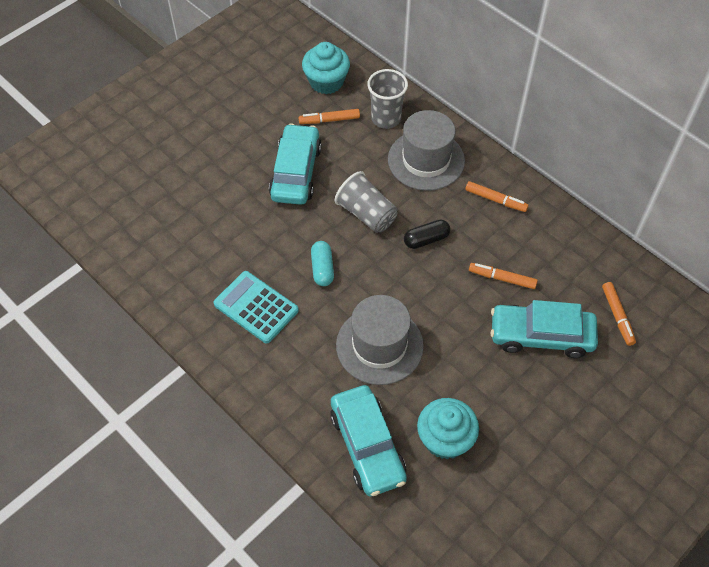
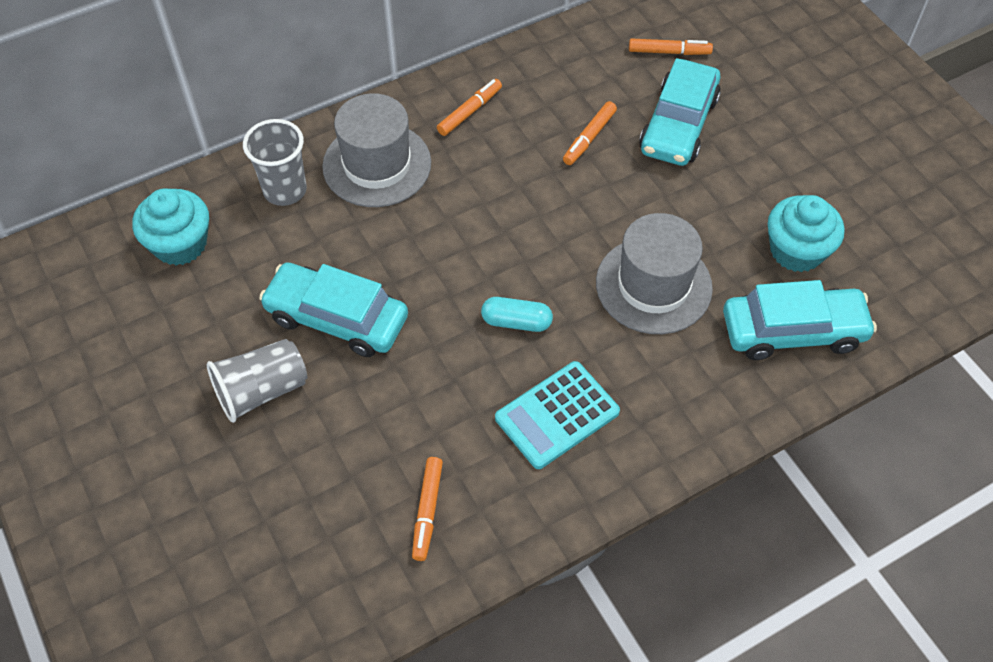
camera: 75 degrees left, 0 degrees up
(329, 120) = (256, 256): orange marker -> orange marker (427, 511)
(366, 214) = (442, 251): grey cup -> grey cup (262, 391)
(426, 239) = (506, 197): black capsule -> none

